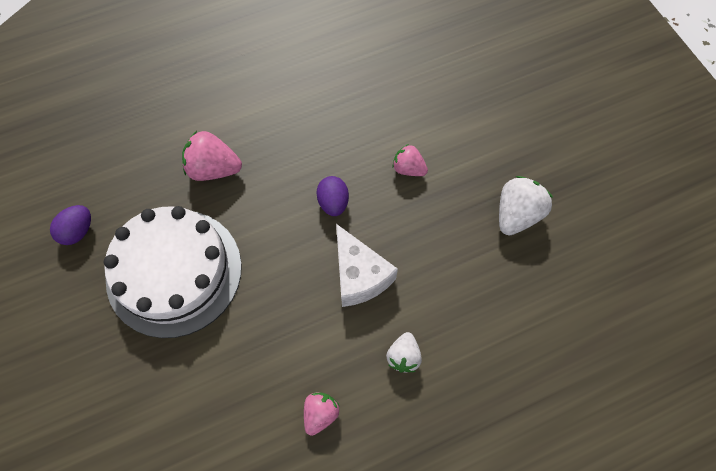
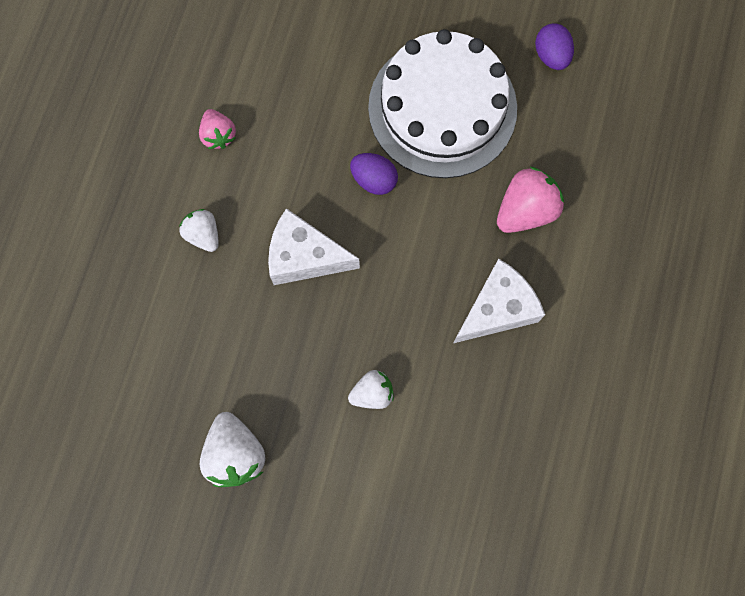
camera: 130 degrees right, 10 degrees up
(295, 140) = (497, 309): none -> white cheese
(333, 203) = (396, 291): purple egg -> purple egg (374, 180)
(408, 169) = (372, 393): pink strawberry -> white strawberry

